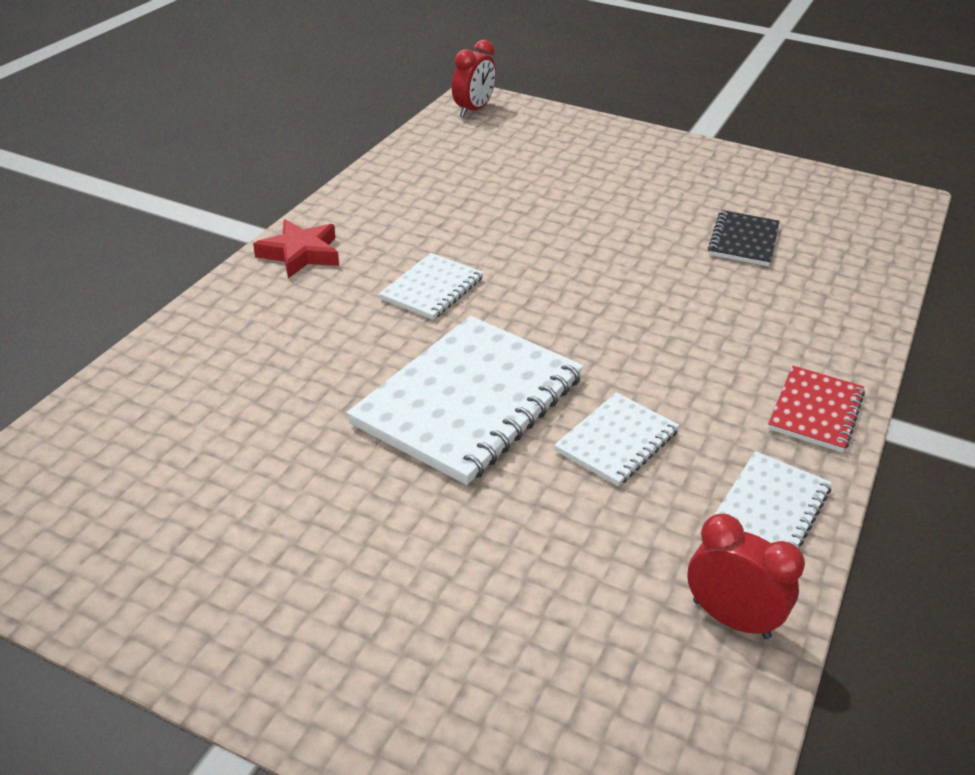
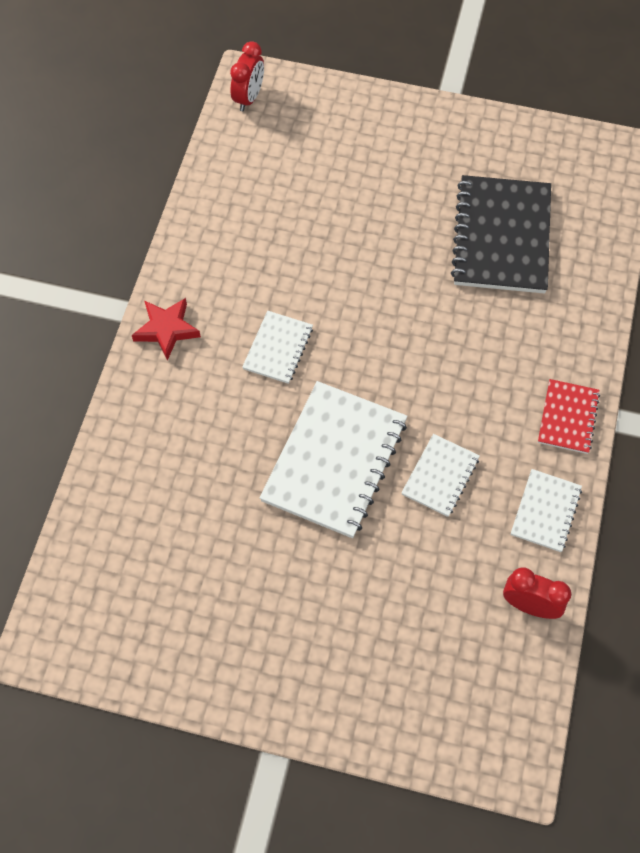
camera: 10 degrees left, 25 degrees up
(743, 241) = (501, 237): black notebook -> black notebook, size x1.93

